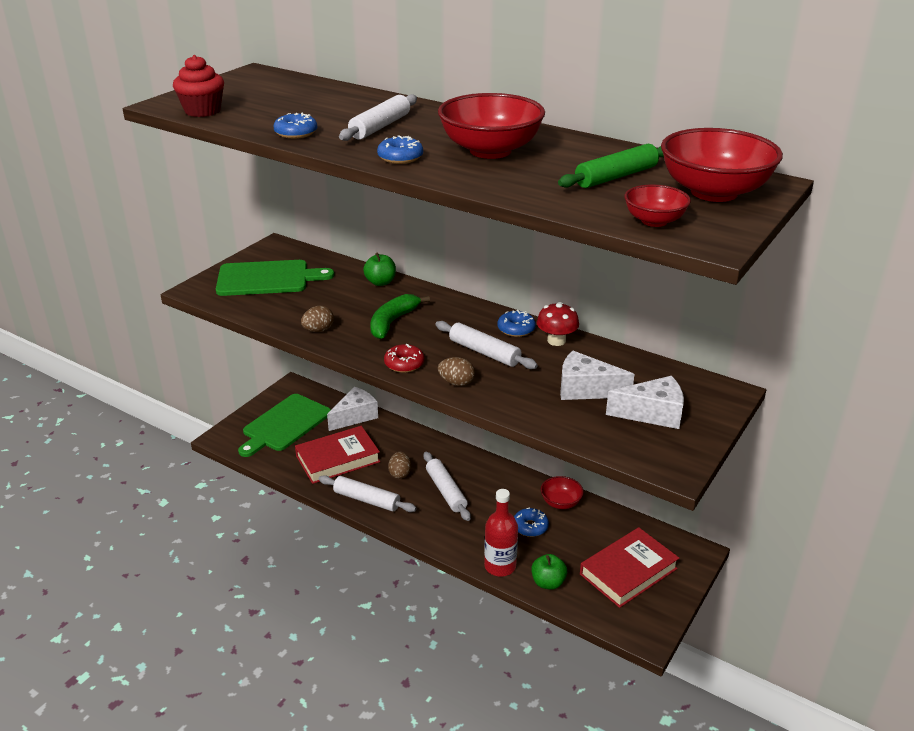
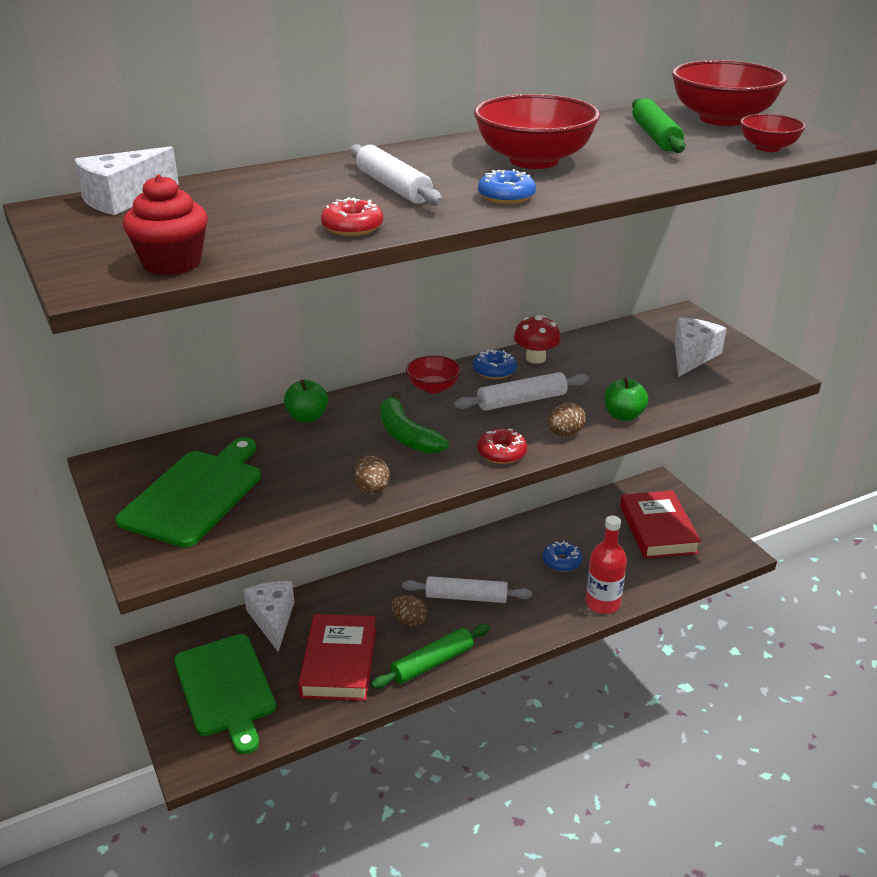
camera: 60 degrees left, 0 degrees up
(296, 133) = (352, 227): blue donut -> red donut
(367, 500) = (432, 663): white rolling pin -> green rolling pin
(548, 582) = (643, 582): green apple -> green apple (623, 415)
(560, 502) = (542, 529): red bowl -> red bowl (433, 387)
(585, 389) = (631, 372): white cheese -> white cheese (123, 199)

